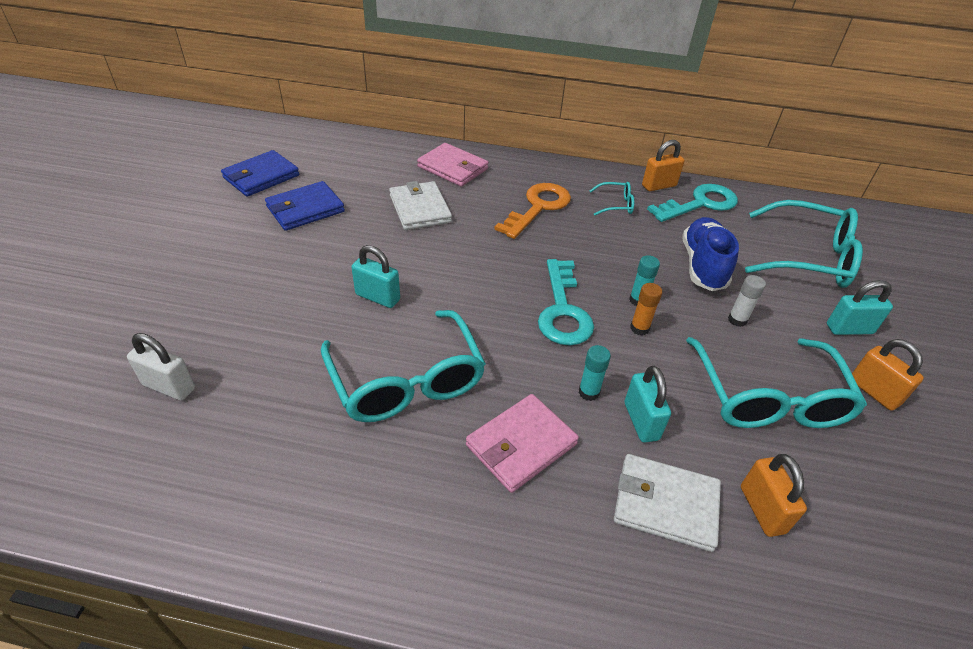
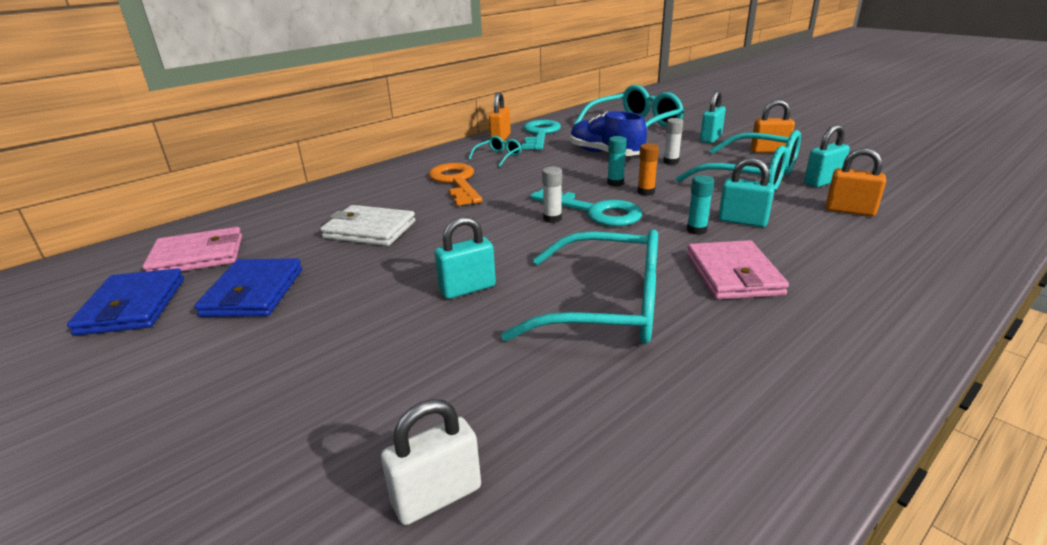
camera: 50 degrees left, 15 degrees down
(453, 168) = (338, 198): pink wallet -> pink wallet (197, 256)
(524, 291) = (552, 218): none -> white glue stick
(665, 504) = (829, 239): white wallet -> none
(826, 466) = (822, 182): none -> turquoise padlock

